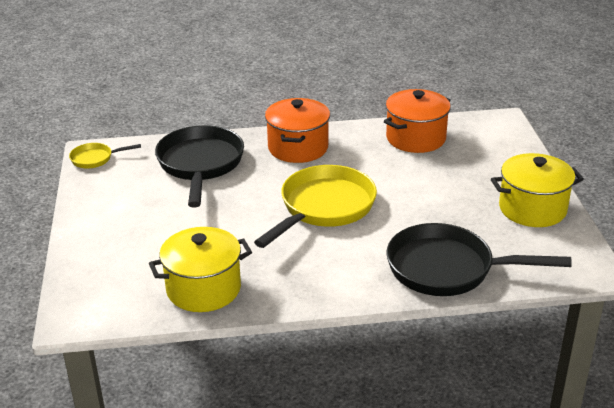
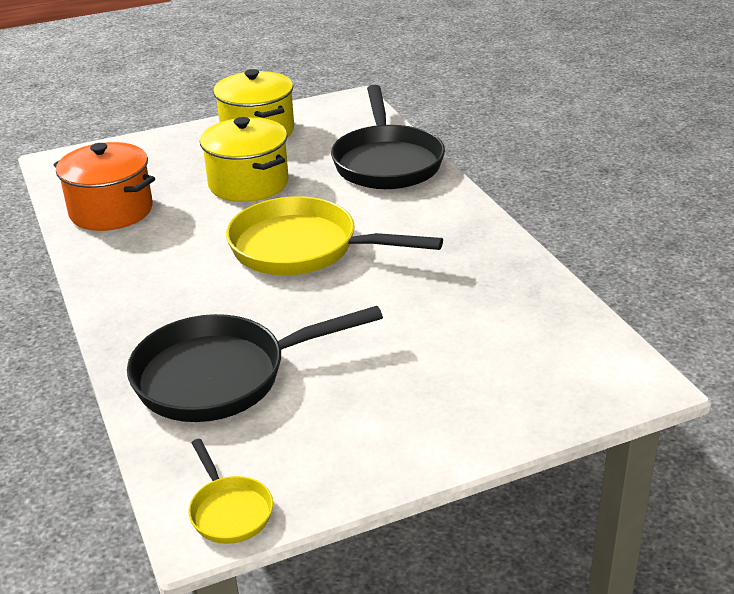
camera: 105 degrees left, 0 degrees up
(203, 289) = (514, 297): yellow pot -> yellow pot (248, 184)
(298, 148) = (151, 296): orange pot -> none

